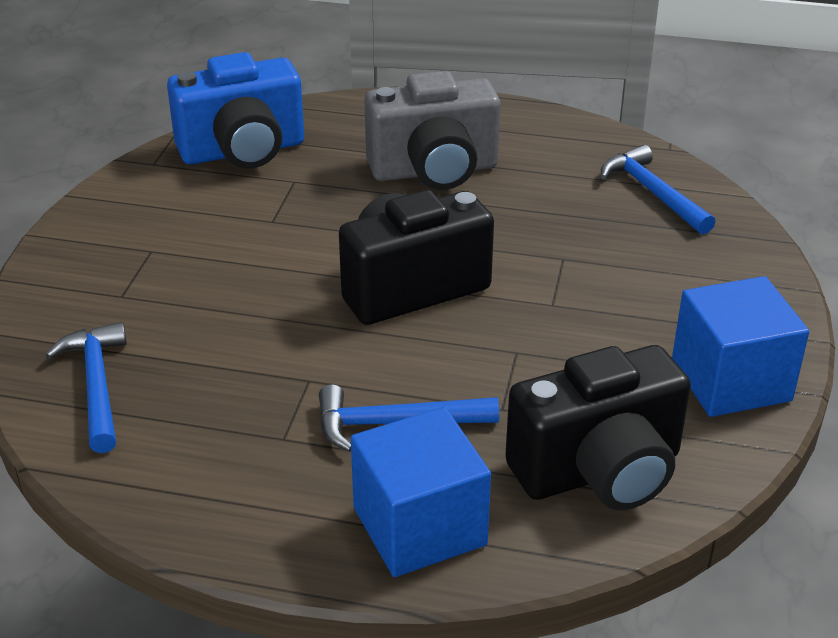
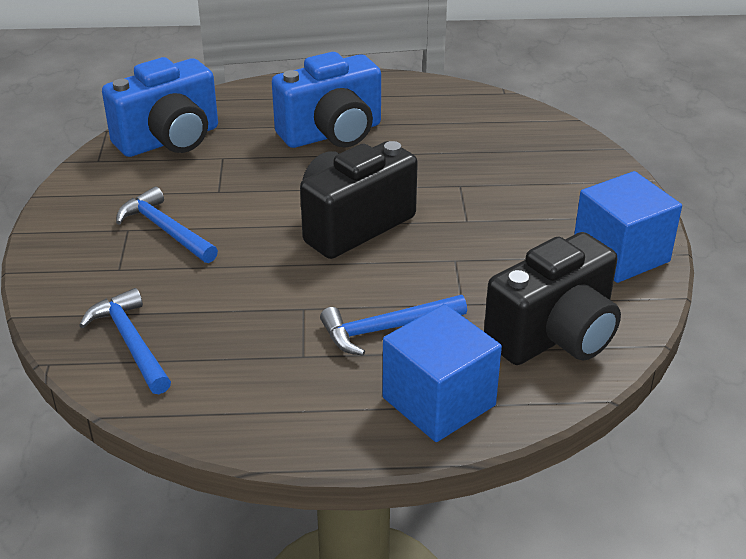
camera: 15 degrees left, 0 degrees up
(434, 171) = (332, 134): grey camera -> blue camera
(653, 193) = (506, 127): blue hammer -> blue hammer (165, 230)

